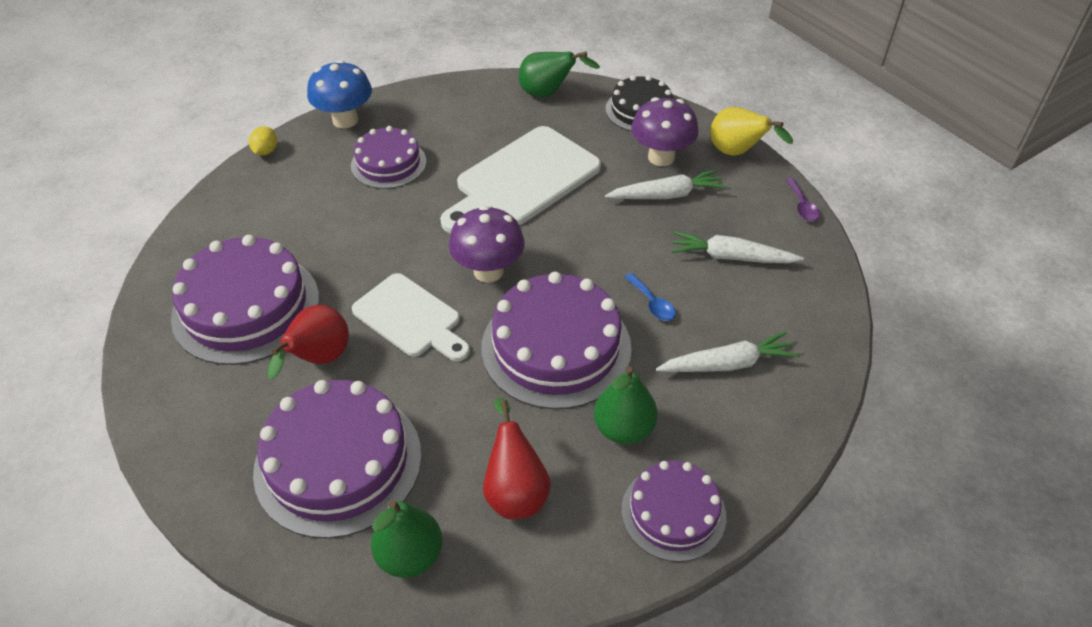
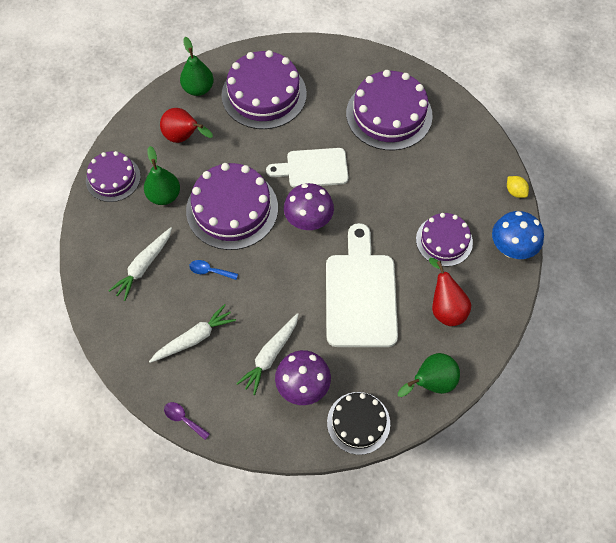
camera: 135 degrees right, 15 degrees up
(318, 360) = (326, 120): red pear -> red pear (445, 308)
(737, 153) = (260, 435): yellow pear -> none

